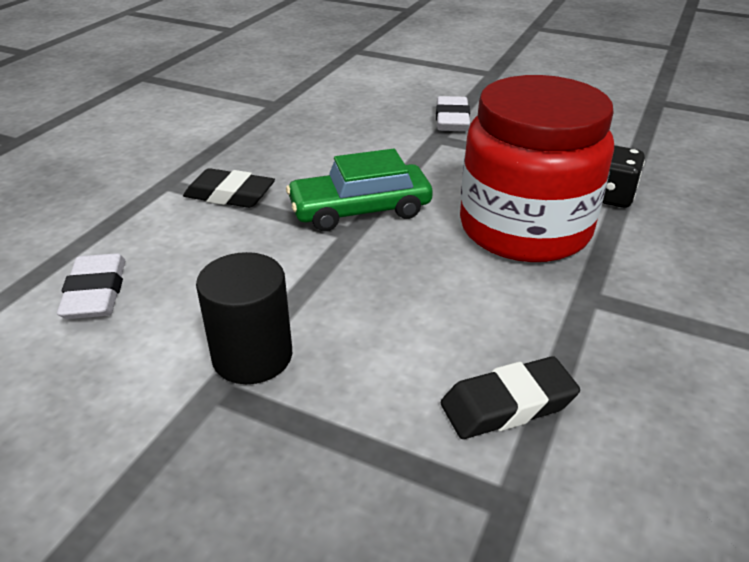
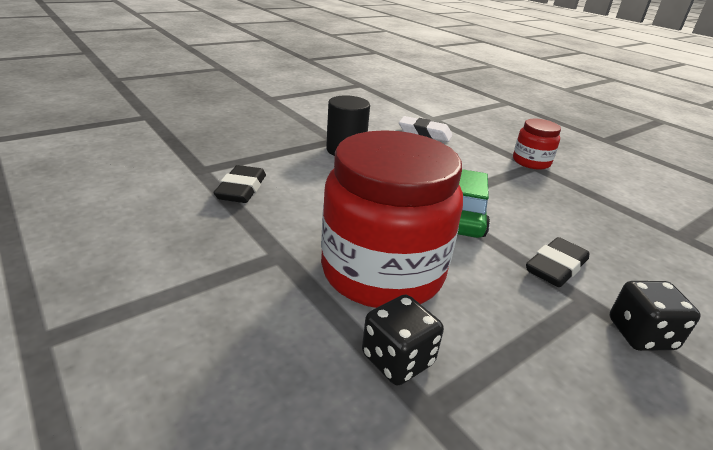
camera: 115 degrees right, 5 degrees down
(153, 185) = (531, 162): none -> red jar
(230, 195) = (506, 179): black eraser -> black eraser (555, 267)
(452, 120) = (641, 334): white eraser -> black dice

